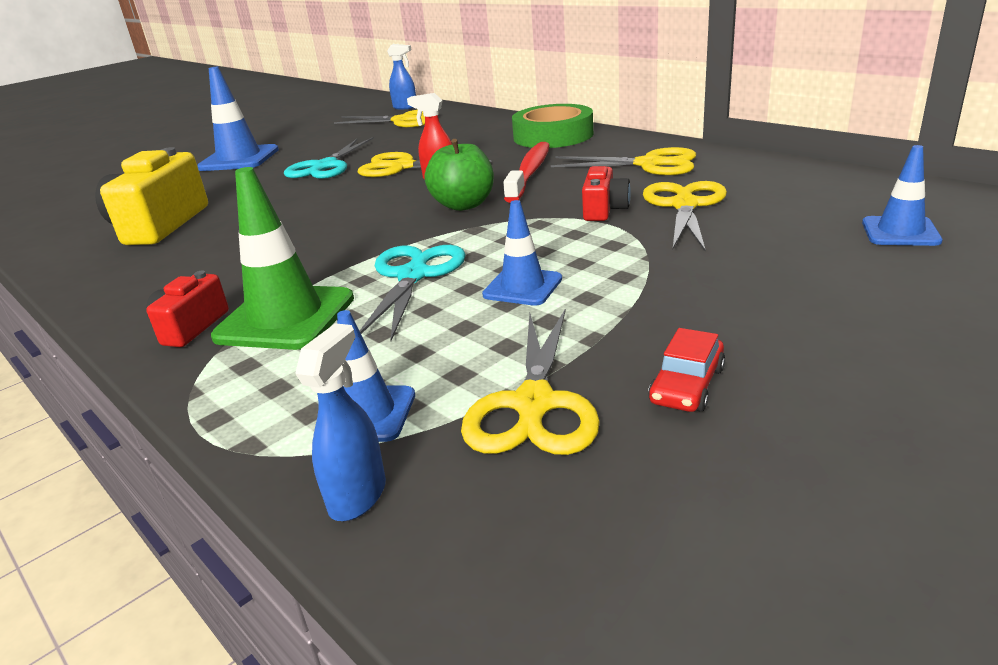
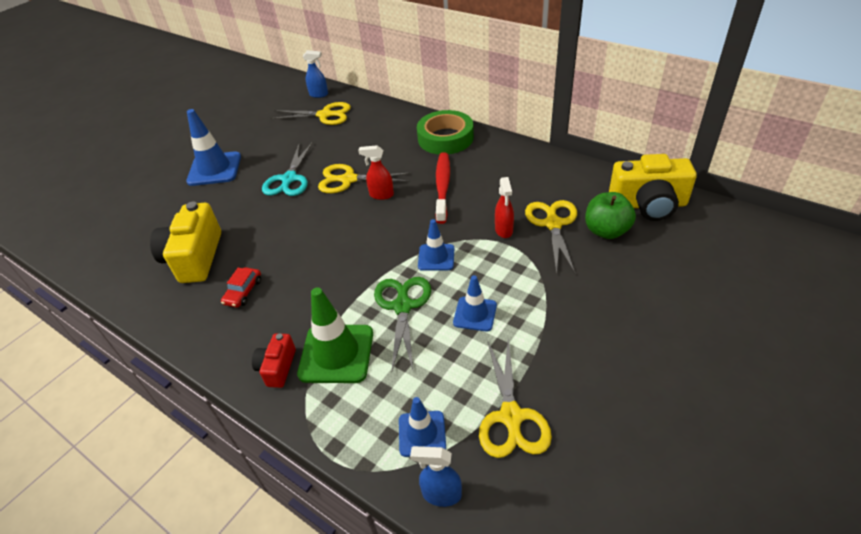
camera: 10 degrees left, 15 degrees up
(358, 495) = (441, 494): blue spray bottle -> blue spray bottle turned 90 degrees counterclockwise
(413, 275) = (402, 306): turquoise scissors -> green scissors
(463, 205) = (409, 227): green apple -> green apple (606, 231)
(604, 210) = (504, 230): red camera -> red spray bottle
(649, 164) = (521, 175): yellow scissors -> none
(686, 385) = (587, 394): red car -> red car (243, 292)
(849, 190) = (648, 204): none -> yellow camera
(900, 232) = (681, 249): blue traffic cone -> blue traffic cone (436, 257)

